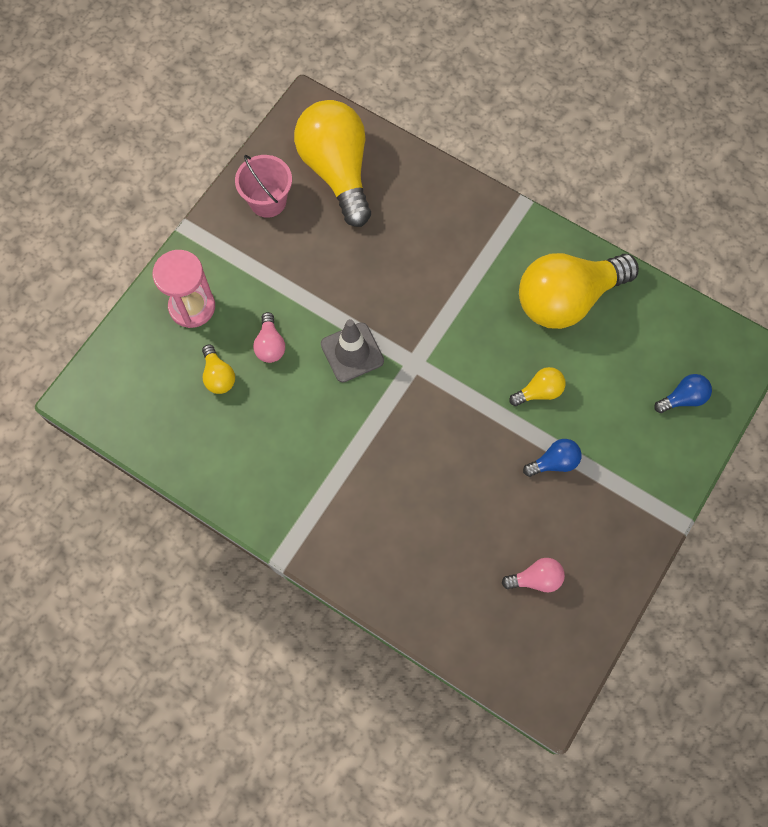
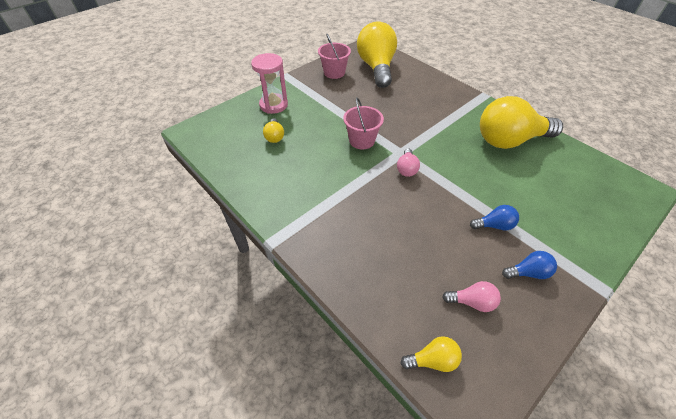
camera: 15 degrees right, 20 degrees down
(270, 345) = (312, 128): pink light bulb -> pink light bulb (406, 169)
(352, 352) = (362, 140): grey traffic cone -> pink bucket
(539, 392) = (486, 183): yellow light bulb -> yellow light bulb (432, 360)
(683, 398) = (597, 207): blue light bulb -> blue light bulb (528, 272)

